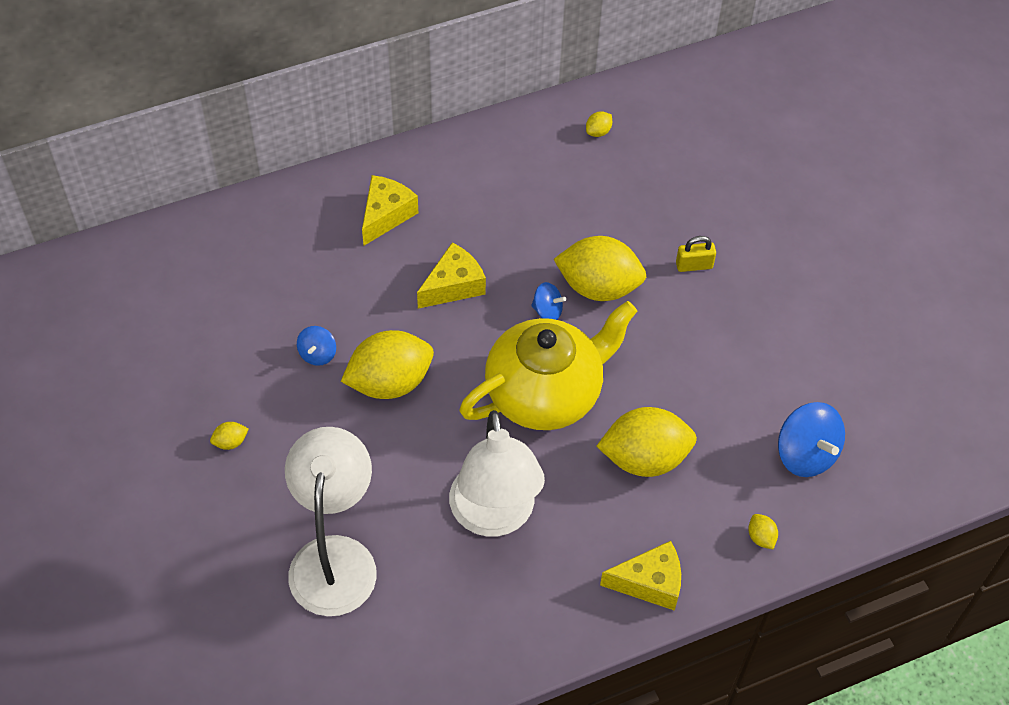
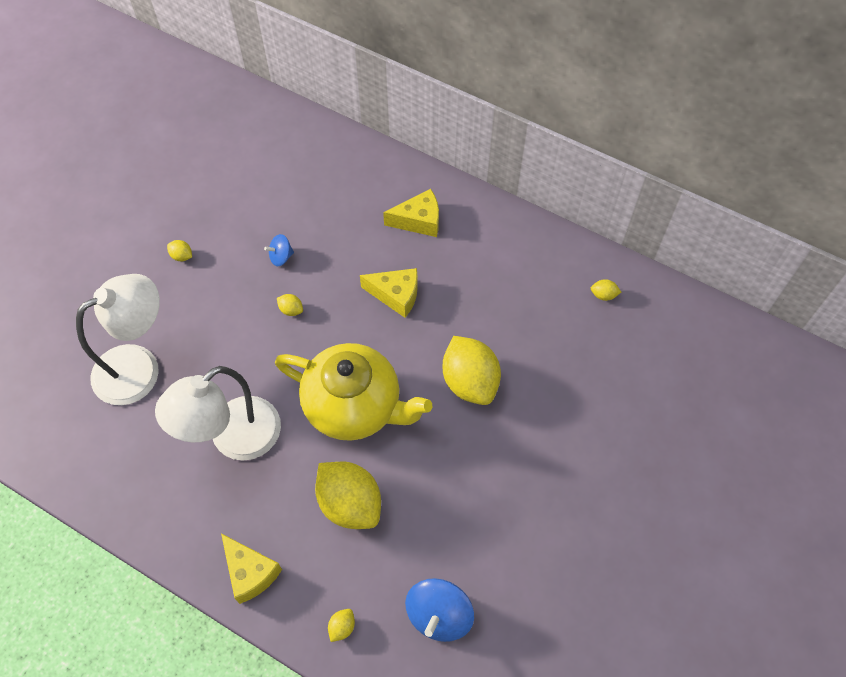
camera: 55 degrees right, 5 degrees up
(390, 382) = (291, 310): yellow lemon -> yellow lemon, size x0.40
(547, 311) = (423, 363): blue spinning top -> none
(694, 265) = (542, 431): yellow padlock -> none

